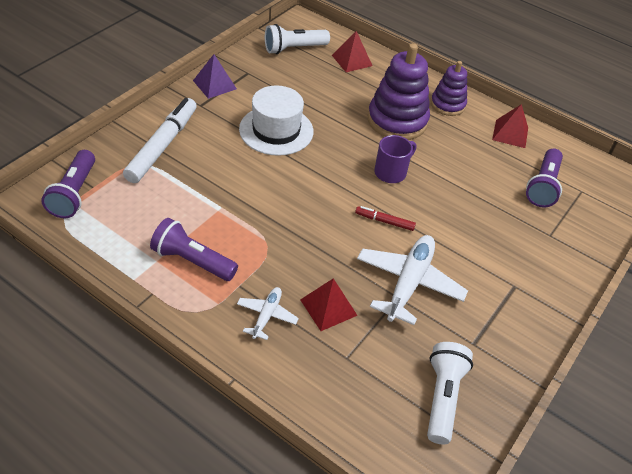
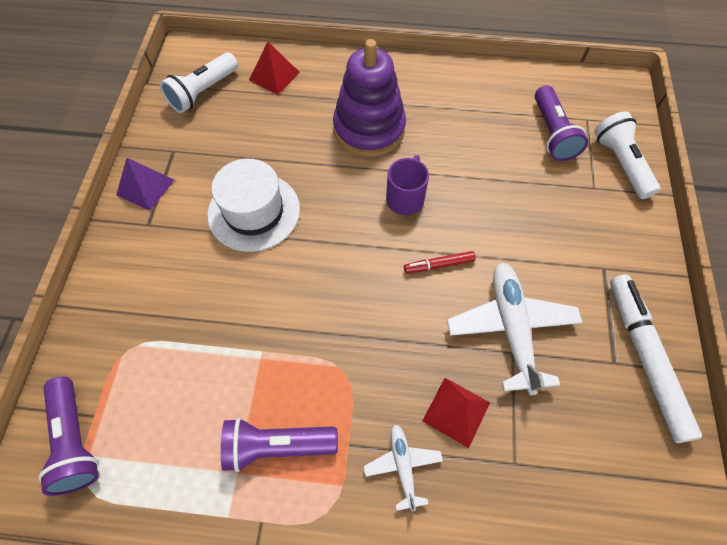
camera: 25 degrees left, 15 degrees up
(162, 146) = (139, 306): white marker -> white marker (644, 358)
(442, 397) = (631, 449): white flashlight -> white flashlight (620, 163)
(447, 105) = (404, 82): purple stacking toy -> none
(510, 133) = (483, 86): red pyramid -> none

